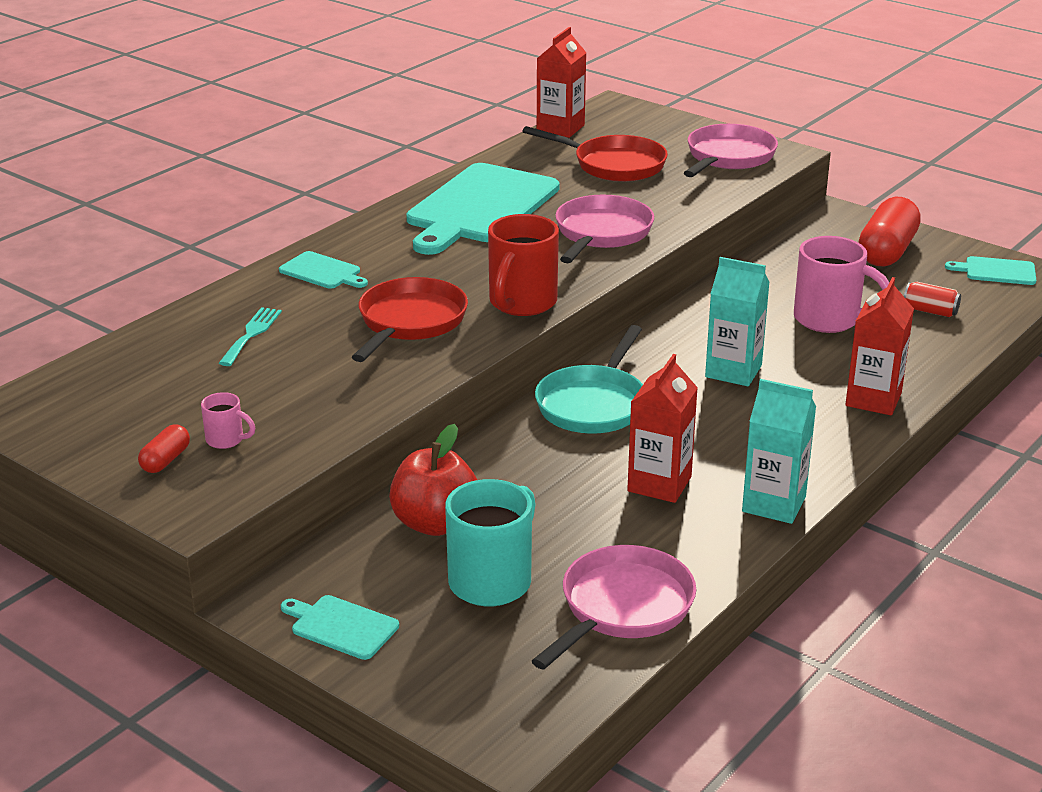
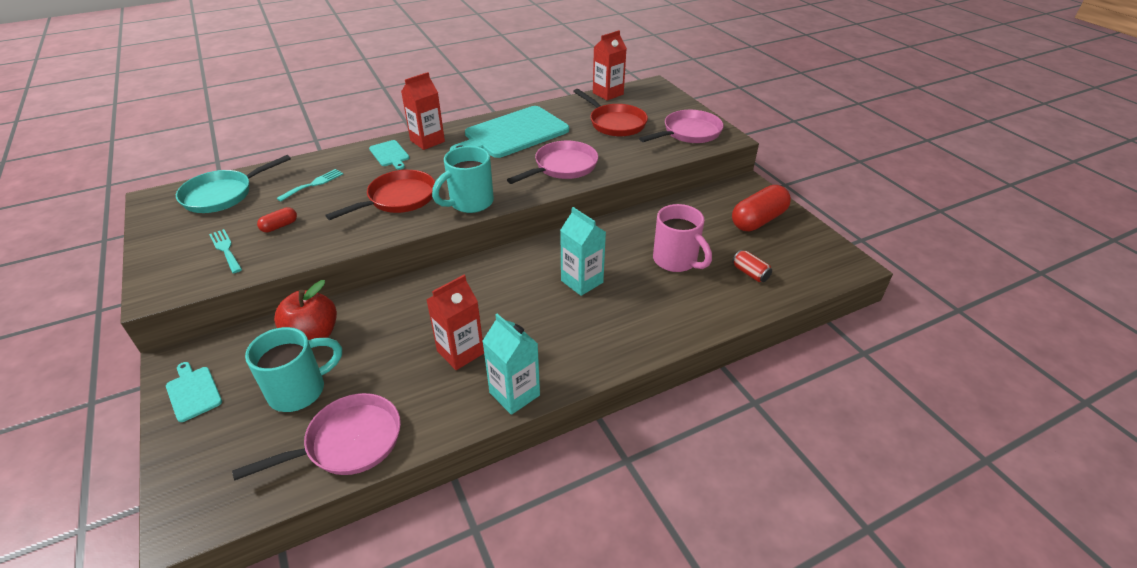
camera: 25 degrees right, 10 degrees up
(165, 460) = (184, 253): red capsule -> red capsule (279, 226)
(226, 440) = (226, 249): pink mug -> turquoise fork
(521, 303) = (470, 203): red mug -> turquoise mug
(593, 404) = (478, 280): turquoise pan -> turquoise pan (222, 195)
(873, 399) = (652, 331): red carton -> red carton (427, 141)
(996, 271) = (823, 255): turquoise cutting board -> none

